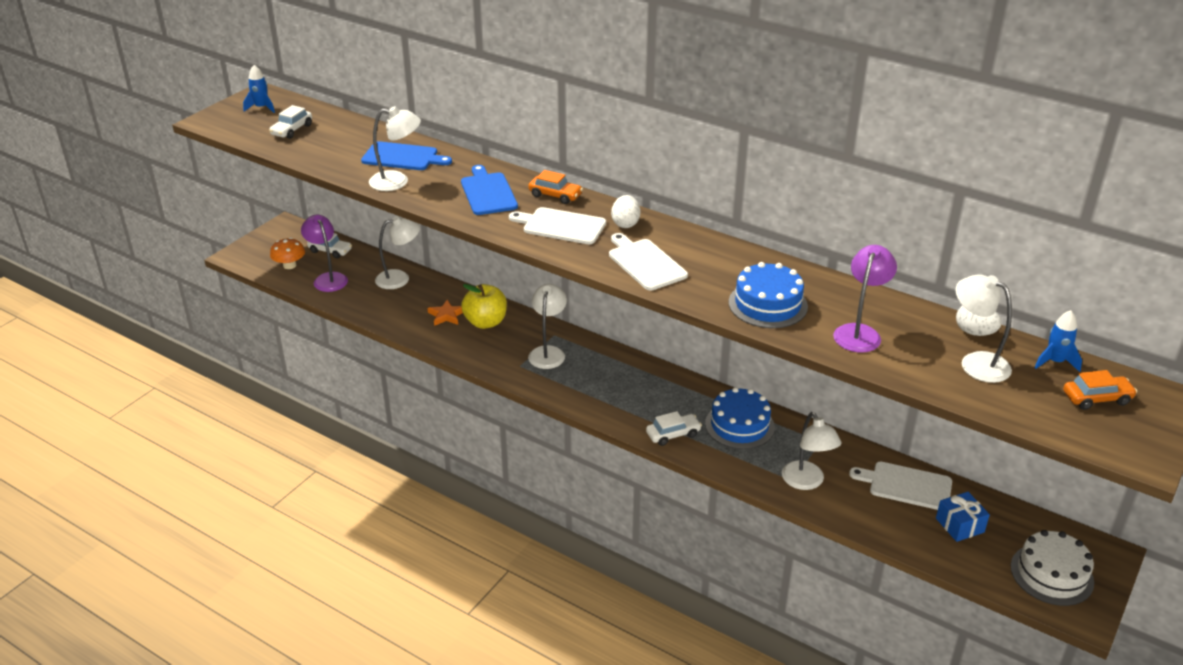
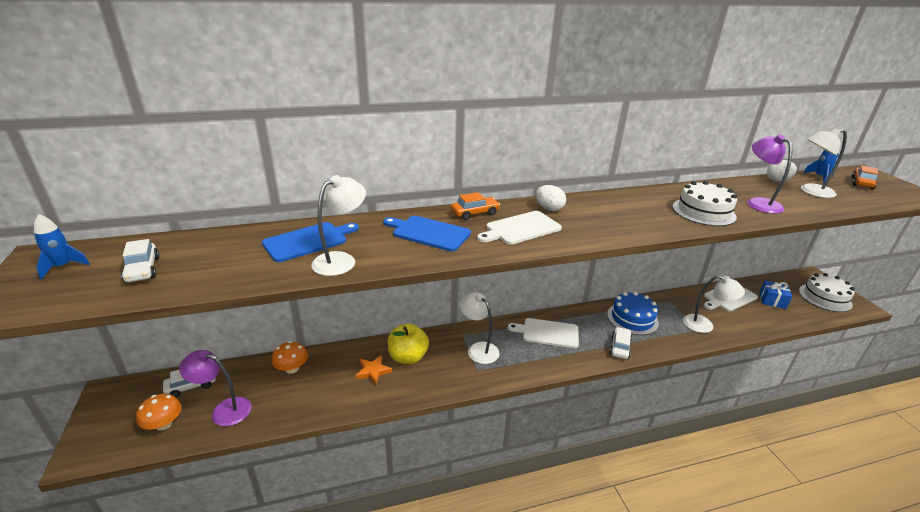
camera: 50 degrees left, 5 degrees down
(399, 278) = (292, 368): white lamp -> orange mushroom
(645, 263) = (610, 224): white cutting board -> white cutting board (547, 333)
(768, 304) = (703, 212): blue cake -> white cake

